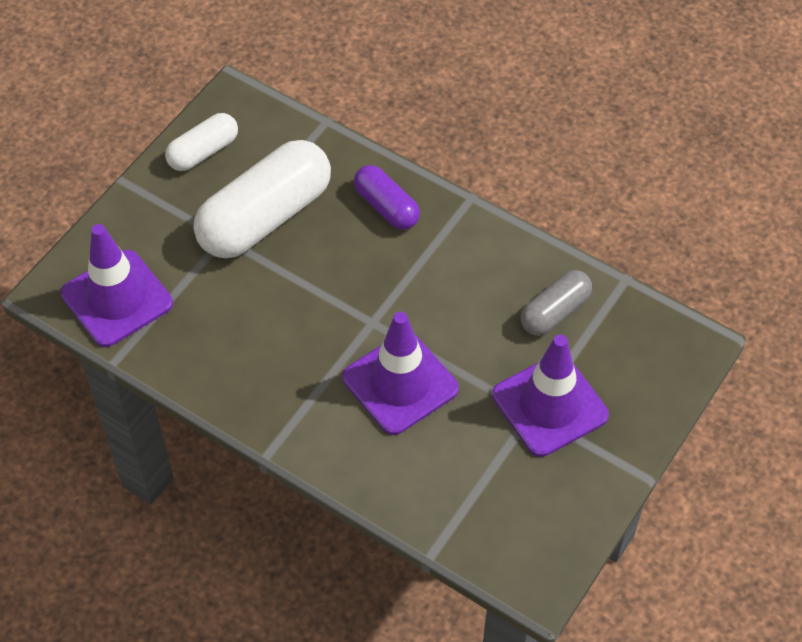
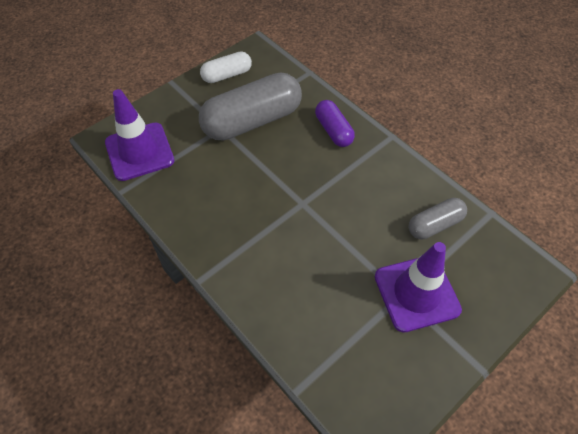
camera: 15 degrees right, 0 degrees up
(265, 217) = (252, 121): white capsule -> grey capsule
(400, 383) = (310, 251): purple traffic cone -> none

